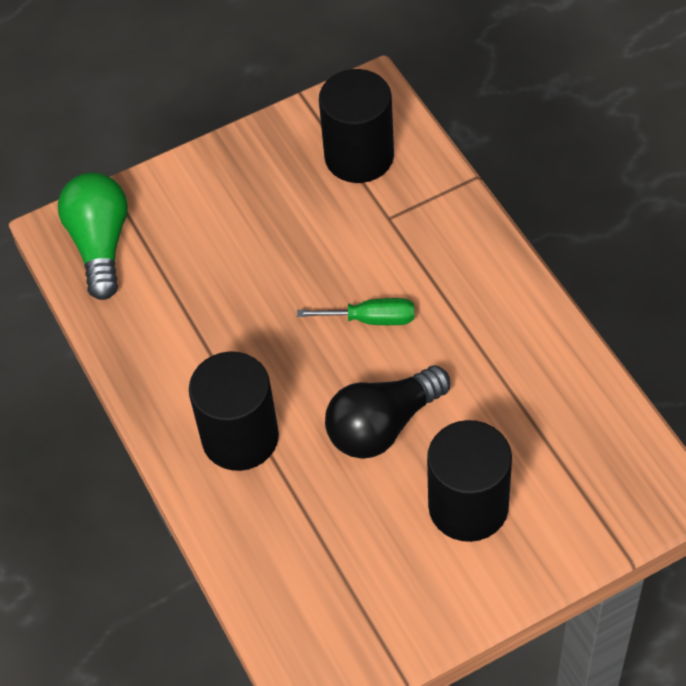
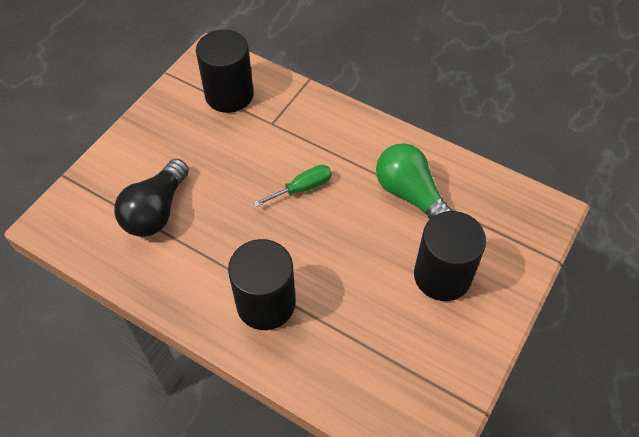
camera: 35 degrees left, 0 degrees up
(100, 244) = (84, 220): green light bulb -> green light bulb (410, 195)
(383, 426) = (355, 251): black light bulb -> black light bulb (156, 211)

